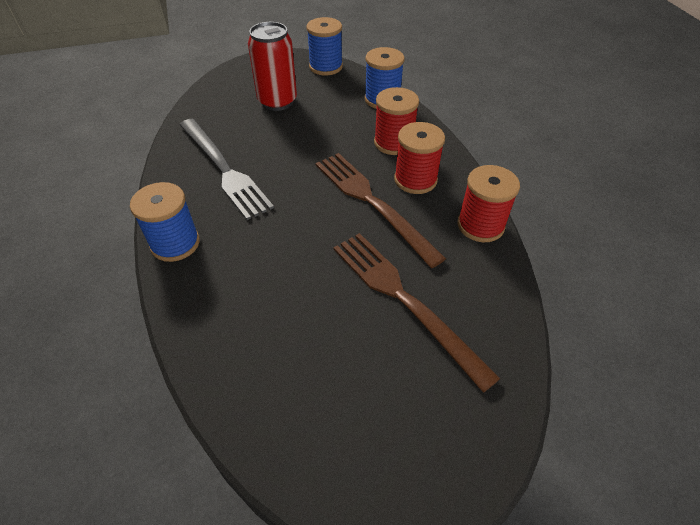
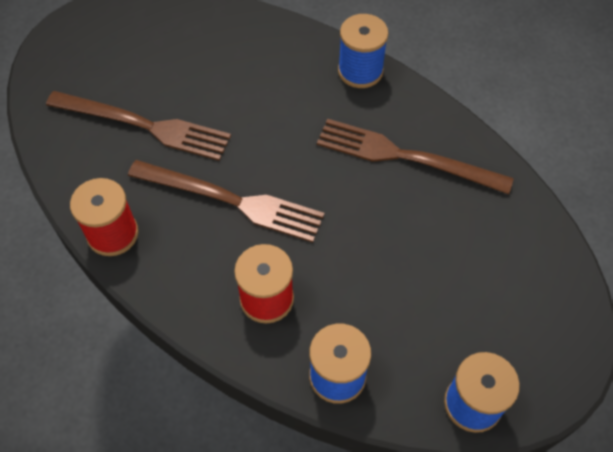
camera: 145 degrees right, 10 degrees up
(224, 169) = (405, 157): grey fork -> brown fork
(277, 101) = (459, 285): red can -> none
(415, 180) = (208, 255): red spool -> none

